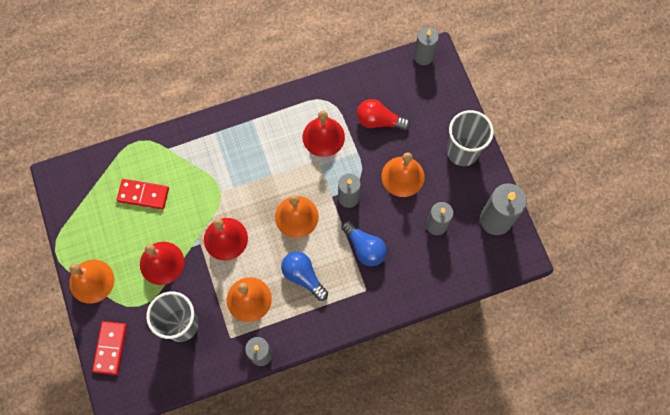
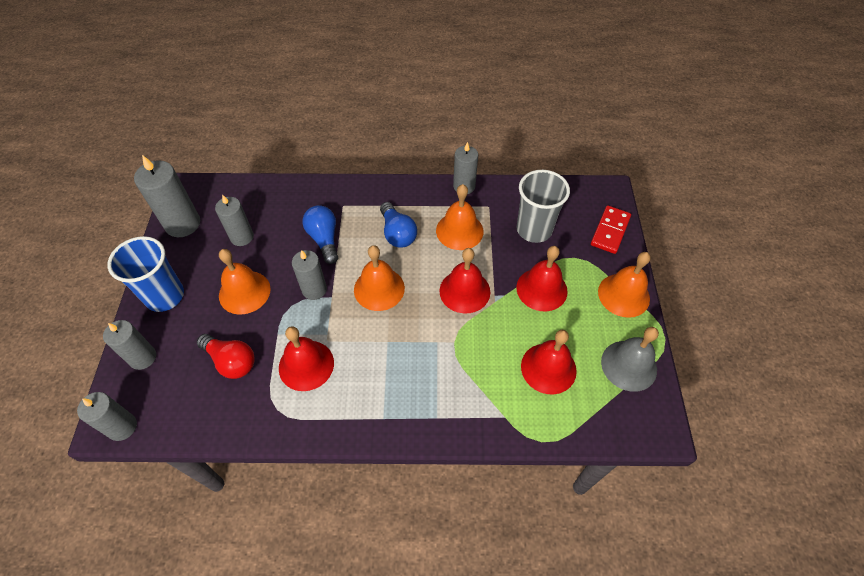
camera: 160 degrees left, 15 degrees down
(82, 218) = (629, 365): none -> grey bell
(143, 195) = (548, 368): red domino -> red bell
(444, 102) = (143, 357): none -> grey candle
(462, 151) = (165, 296): grey cup -> blue cup

